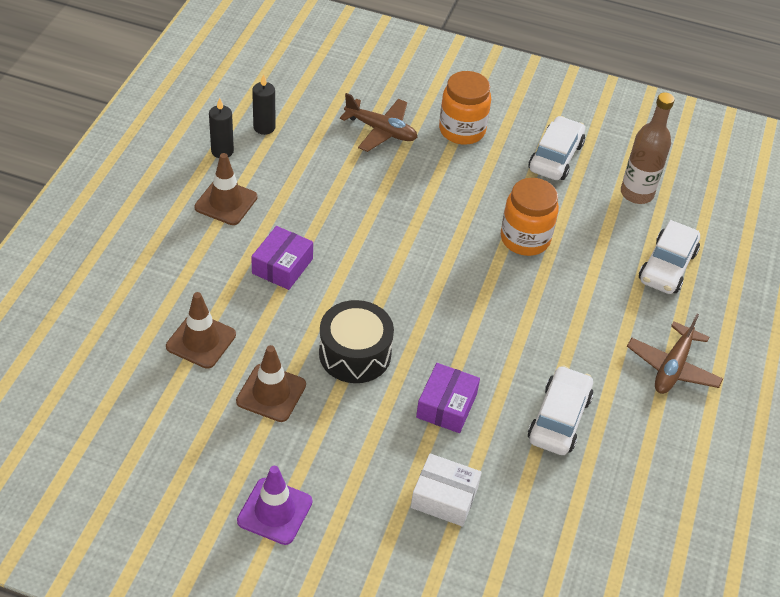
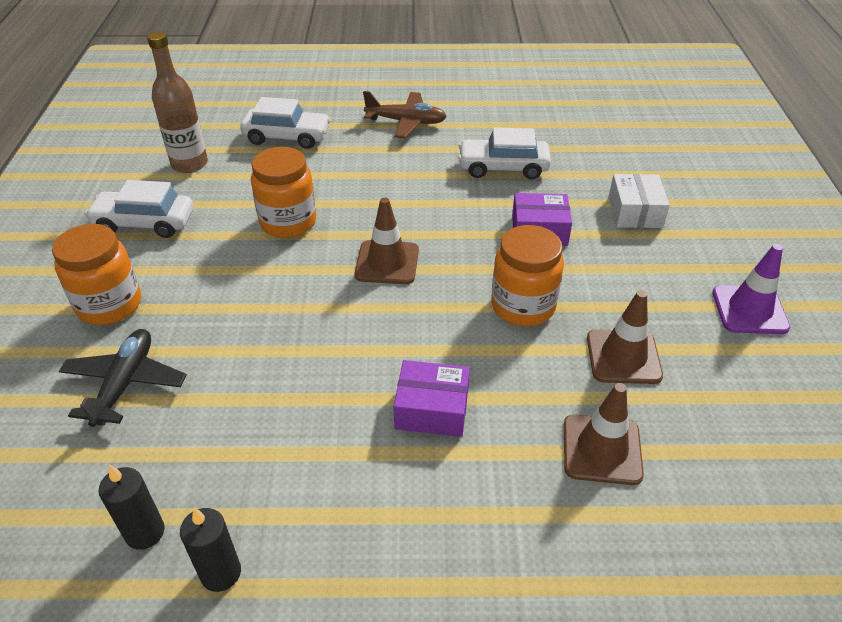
camera: 105 degrees left, 5 degrees down
(226, 202) = (340, 520): brown traffic cone -> brown traffic cone (387, 263)
(355, 354) = (523, 306): black drum -> orange jar
(381, 130) = (125, 383): brown plane -> black plane

